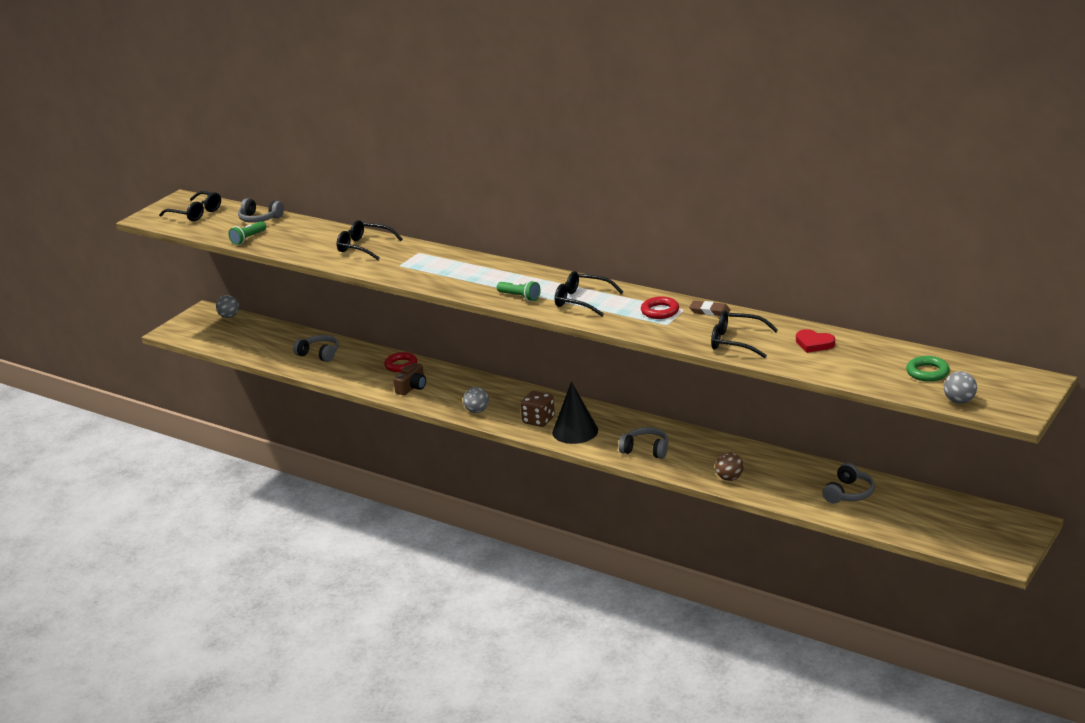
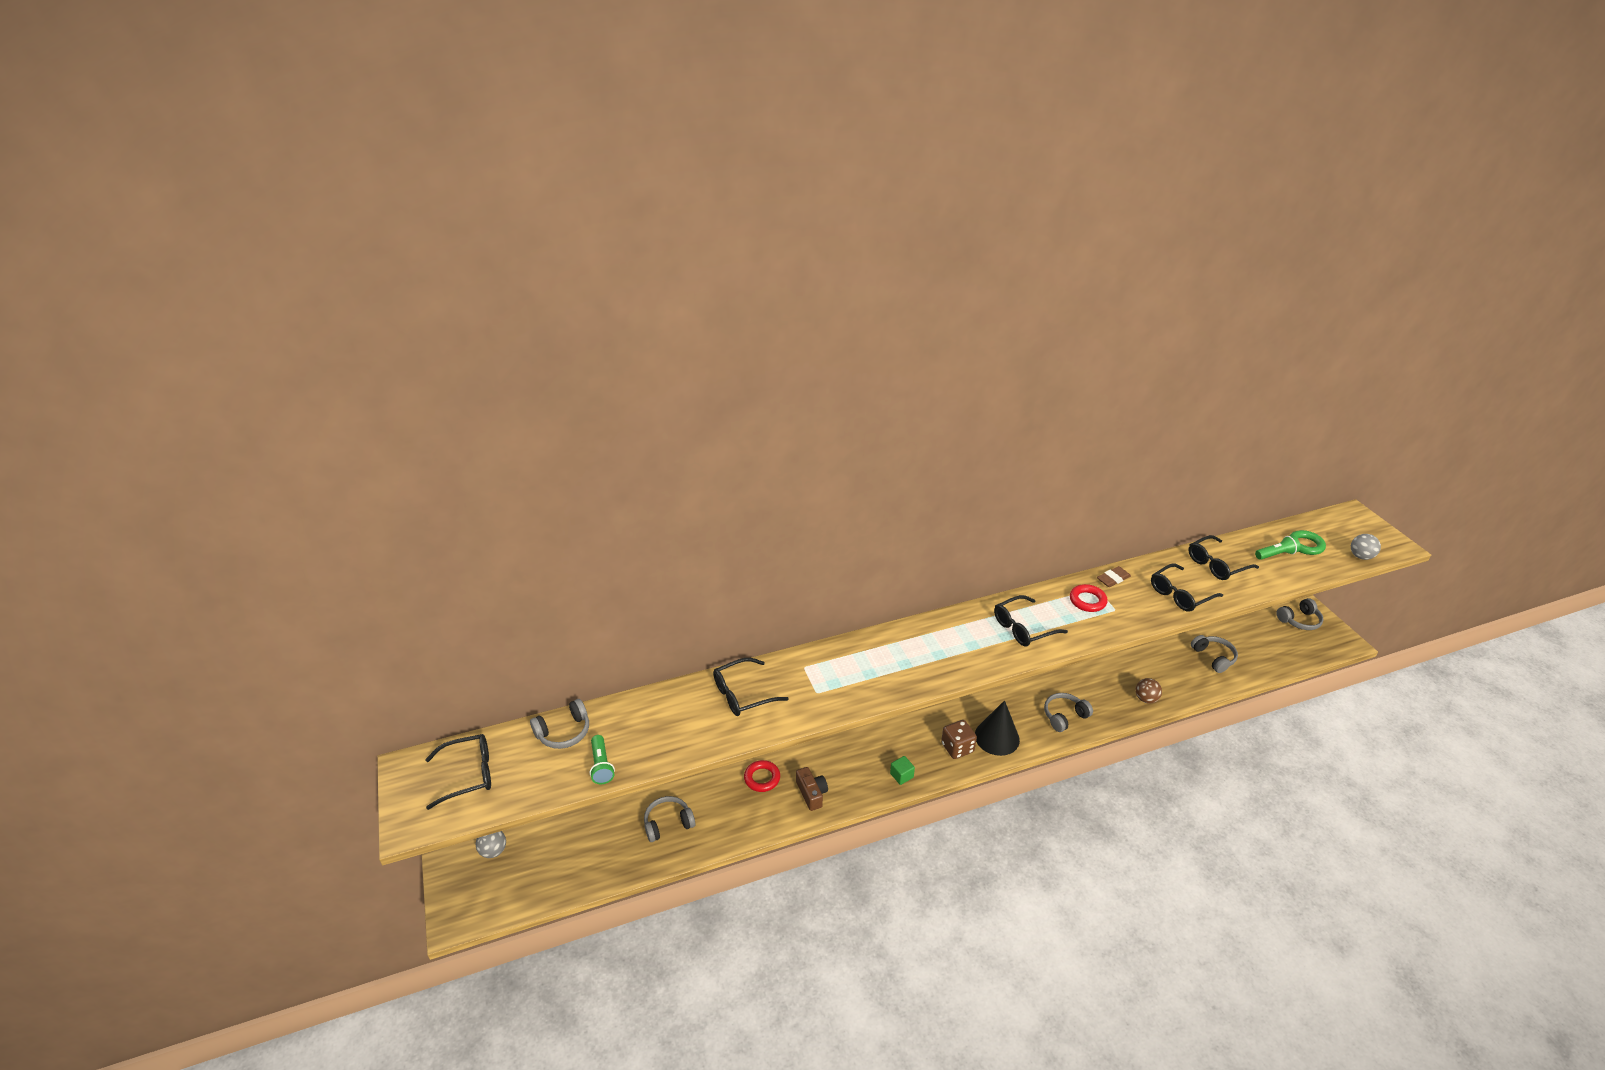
camera: 55 degrees left, 10 degrees up
(477, 411) = (901, 775): grey ball -> green cube
(520, 297) = (976, 656): green flashlight -> green flashlight (1275, 554)
(814, 344) = (1217, 564): red heart -> black glasses
(997, 522) = (1299, 620): none -> grey headphones

